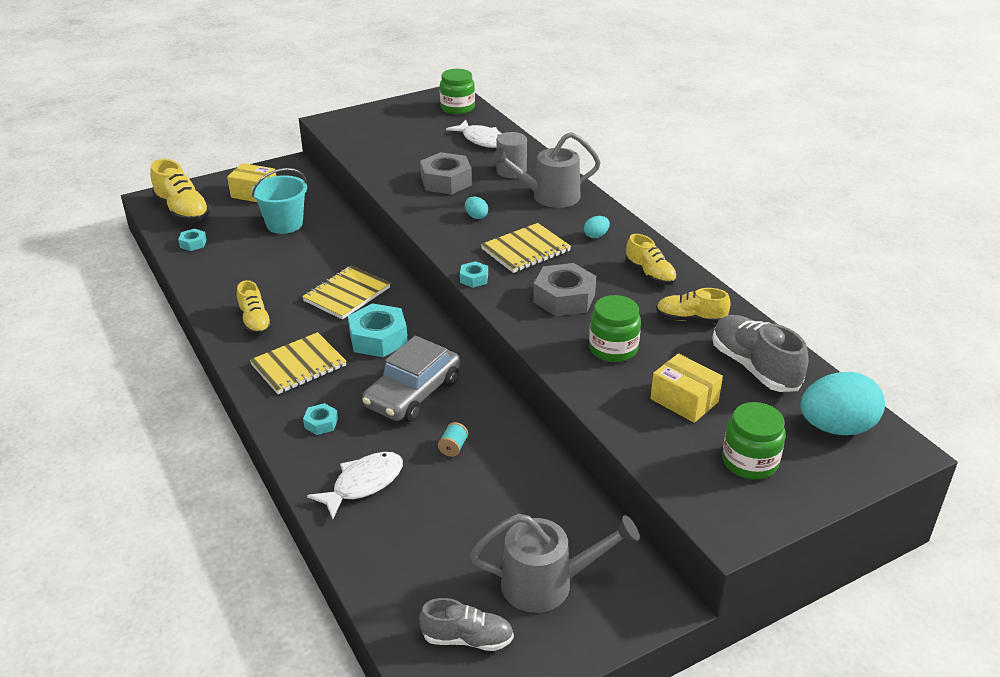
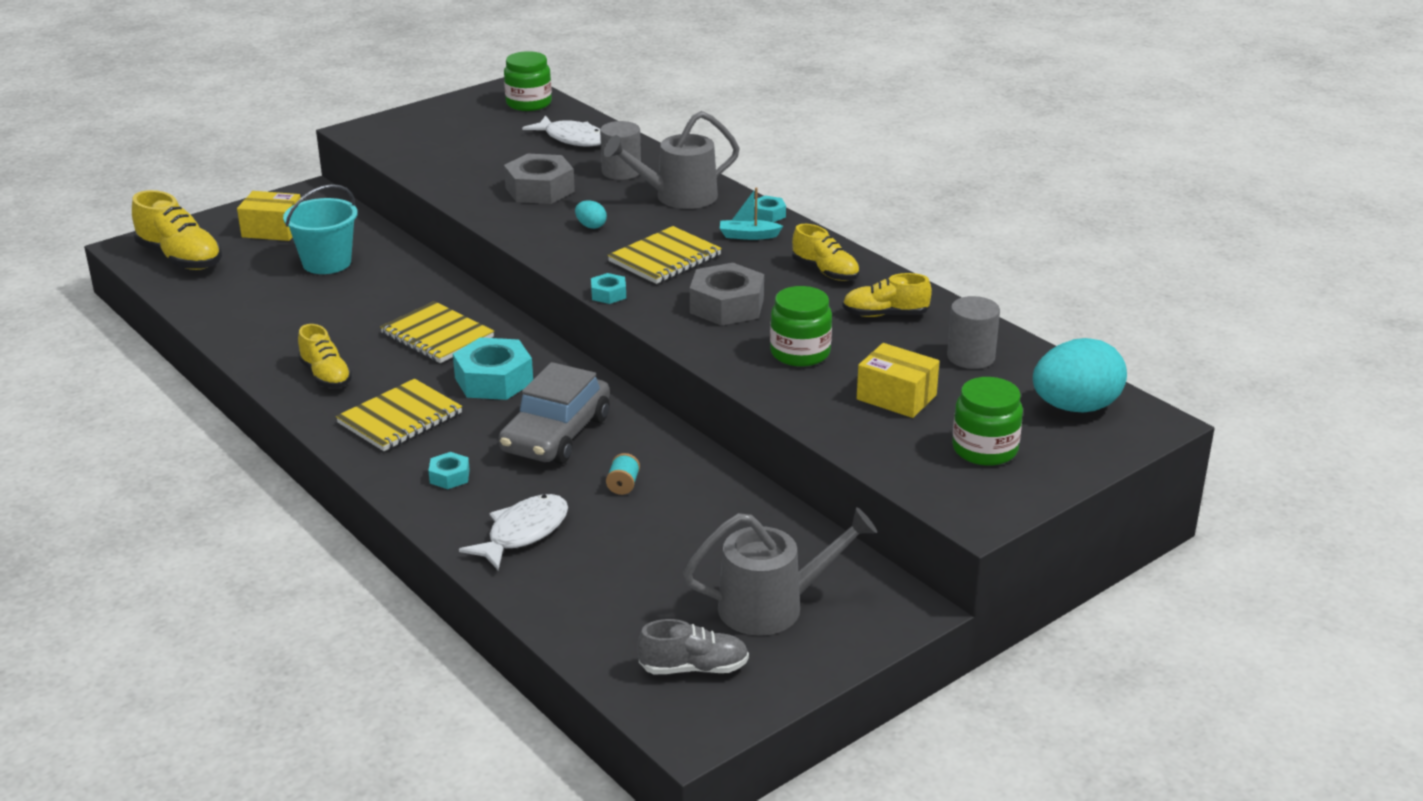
camera: 10 degrees left, 5 degrees down
(193, 243) = (209, 295): turquoise nut -> turquoise nut (768, 214)
(347, 294) = (437, 335): yellow notebook -> yellow notebook turned 75 degrees counterclockwise
(596, 236) = (748, 236): turquoise egg -> turquoise boat
(754, 367) = (971, 357): grey shoe -> grey cylinder

